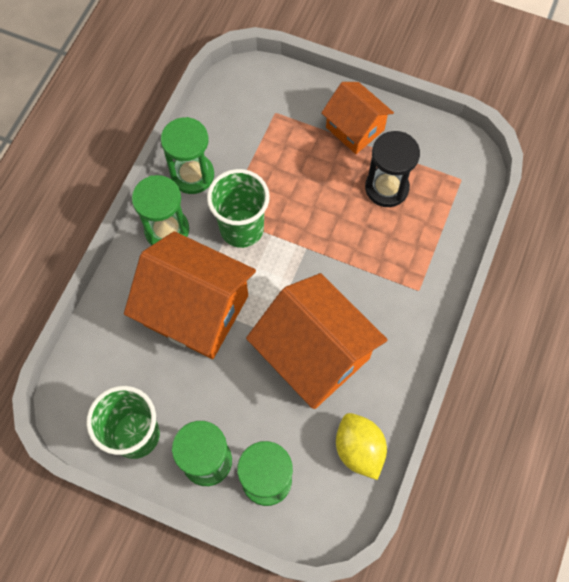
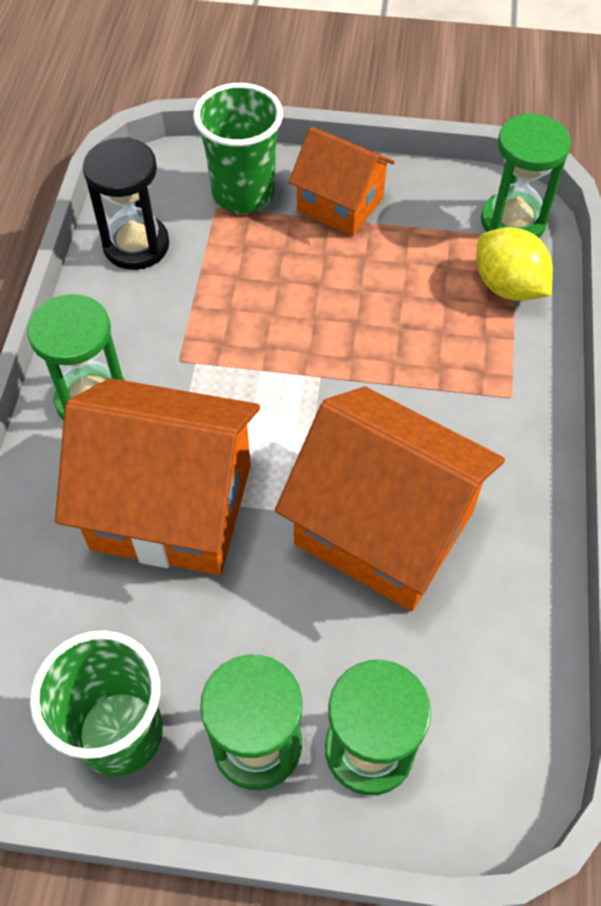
camera: 15 degrees left, 10 degrees down
(192, 175) = (113, 314): green hourglass -> green hourglass (513, 221)
(242, 228) = (211, 371): green cup -> green cup (243, 193)
(359, 449) = (505, 657): yellow lemon -> yellow lemon (508, 286)
(386, 188) = (413, 270): black hourglass -> black hourglass (136, 245)

